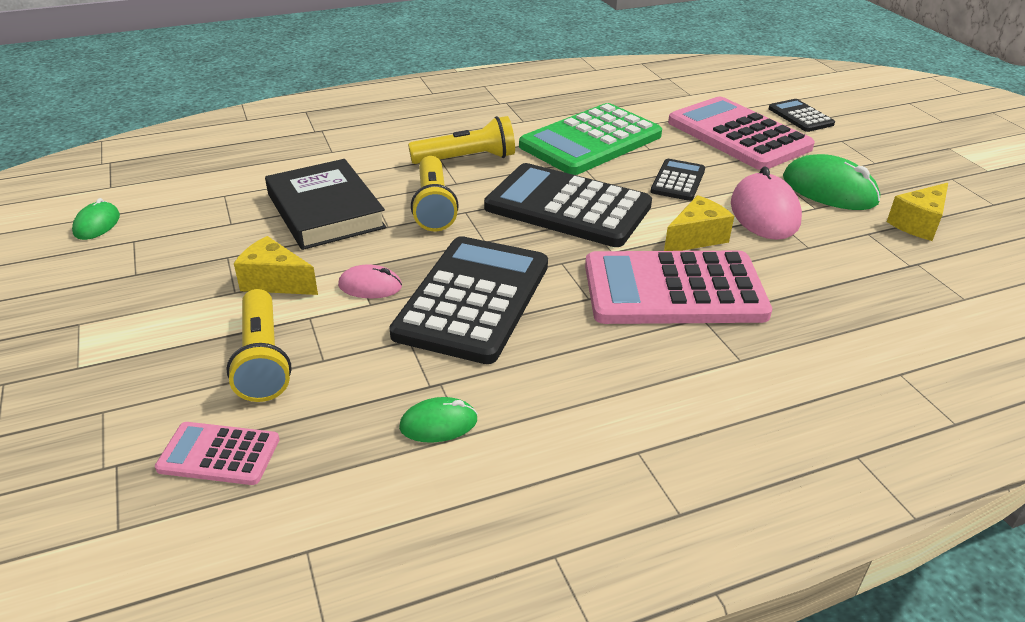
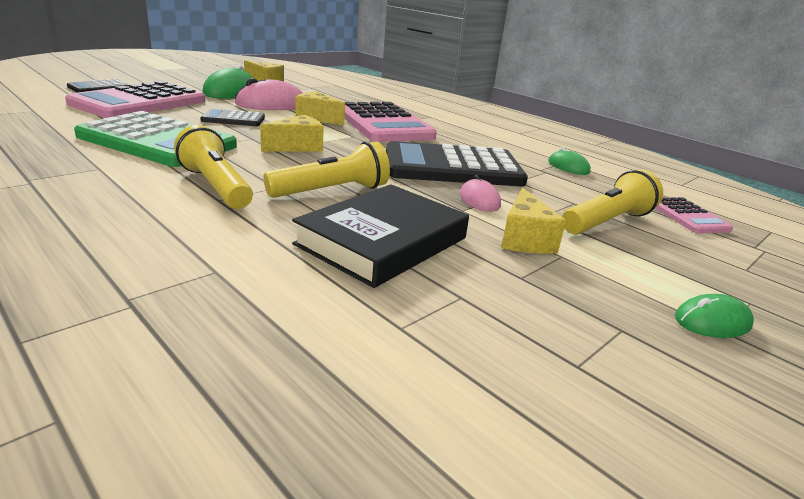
camera: 115 degrees left, 10 degrees down
(97, 224) = (593, 434): green mouse -> green mouse (712, 321)
(568, 207) = (297, 147): black calculator -> yellow cheese

